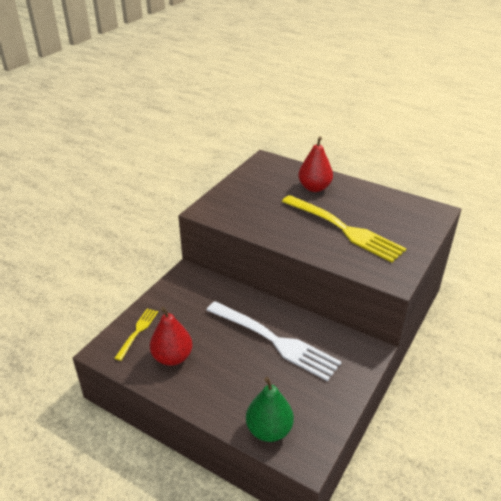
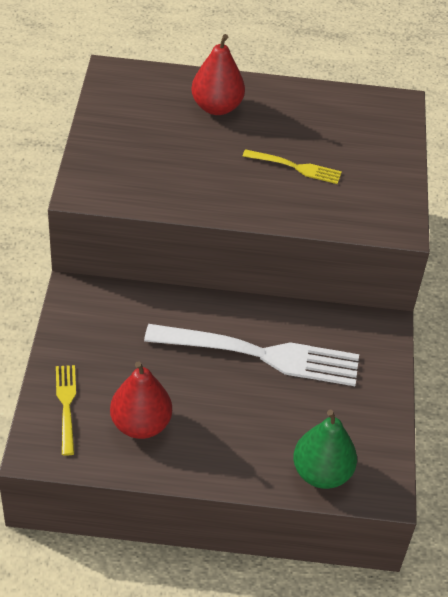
camera: 30 degrees left, 10 degrees up
(343, 229) = (295, 167): yellow fork -> yellow fork, size x0.49

